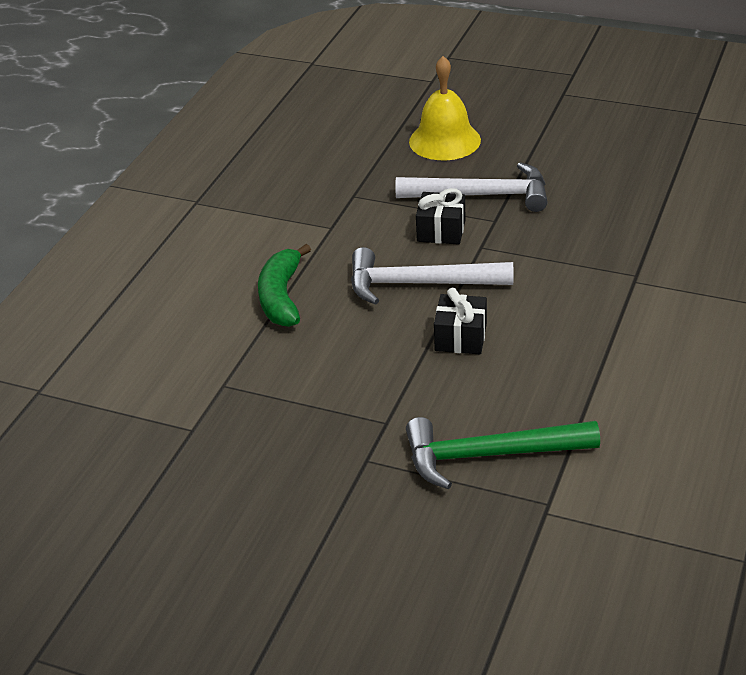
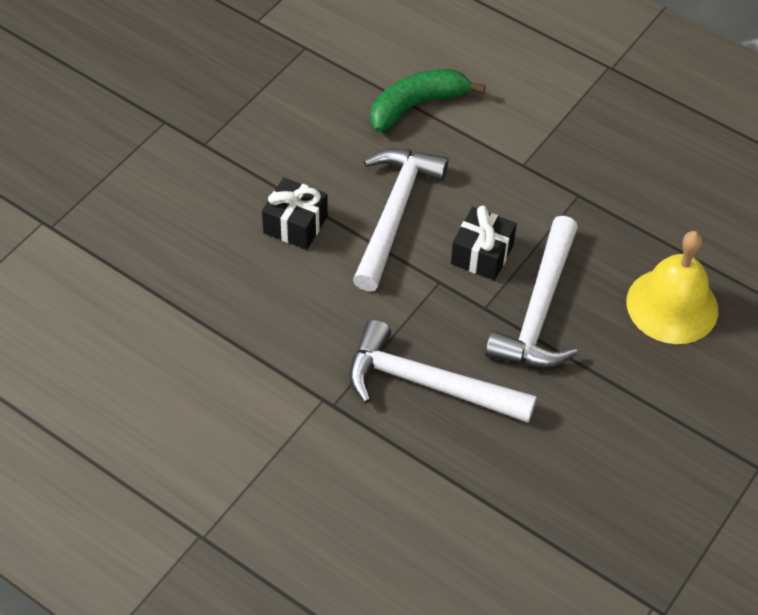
camera: 100 degrees right, 15 degrees up
(281, 297) = (416, 105): green banana -> green banana turned 45 degrees counterclockwise
(489, 455) = (128, 203): green hammer -> none
(585, 233) = (427, 383): none -> white hammer

